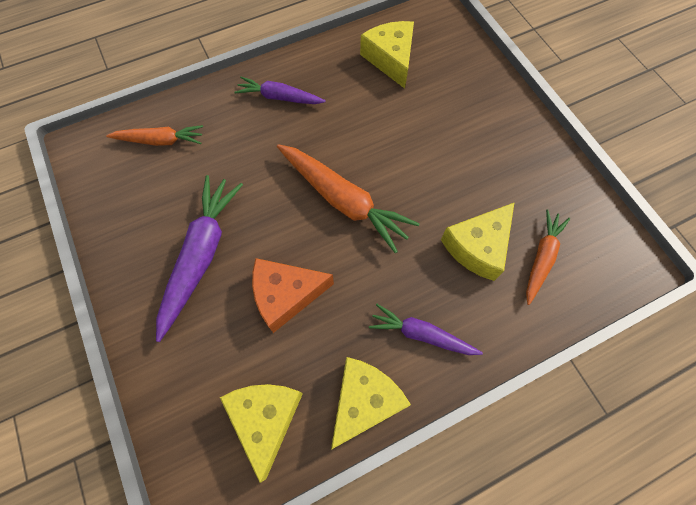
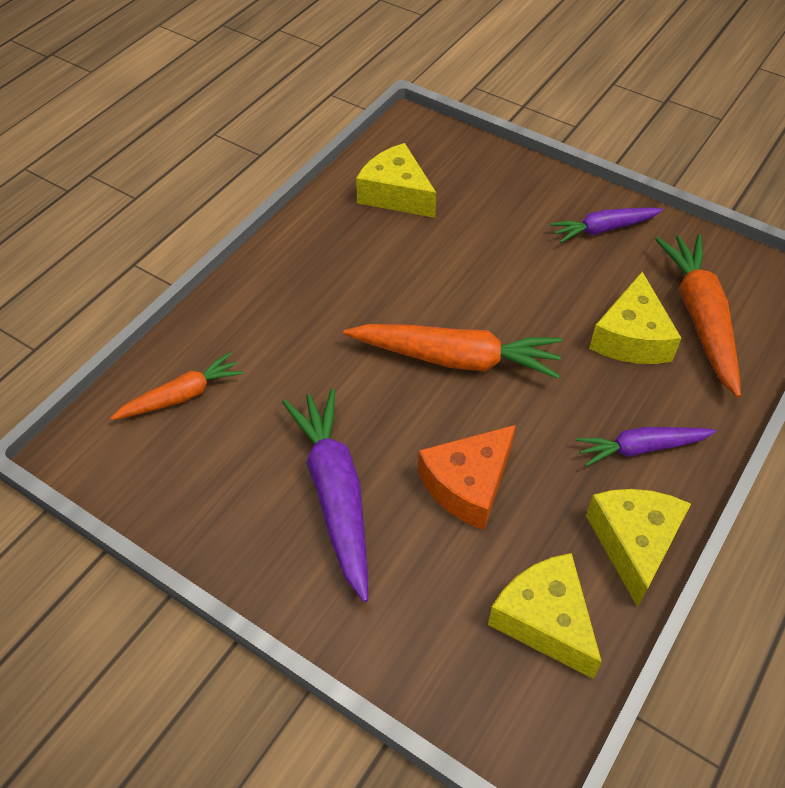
camera: 30 degrees left, 15 degrees down
(279, 97) = (296, 286): purple carrot -> purple carrot (603, 229)
(541, 258) = (700, 318): orange carrot -> orange carrot, size x1.65

